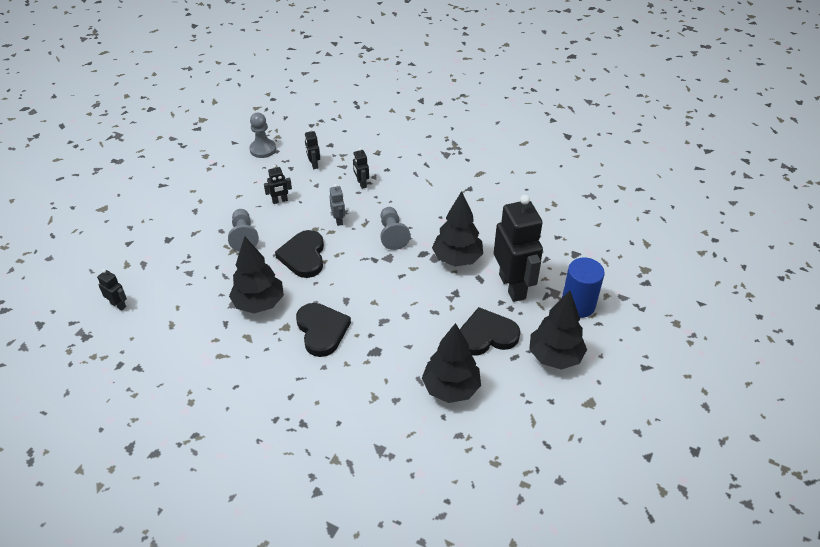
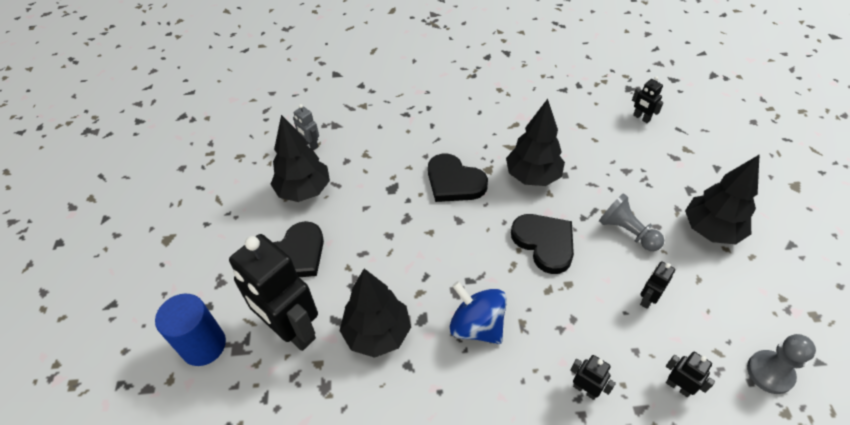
camera: 150 degrees right, 5 degrees up
(118, 305) = (641, 118): black robot -> black robot turned 45 degrees clockwise
(338, 220) = (555, 311): grey robot -> grey robot (310, 144)
(392, 234) = (477, 326): grey pawn -> blue spinning top
(555, 356) = (214, 268): black tree -> black tree (711, 230)

